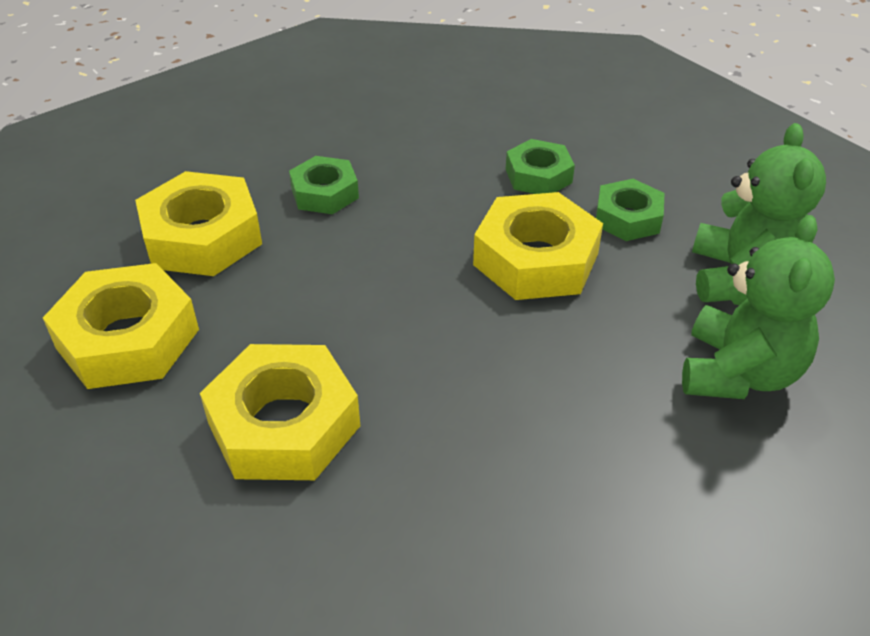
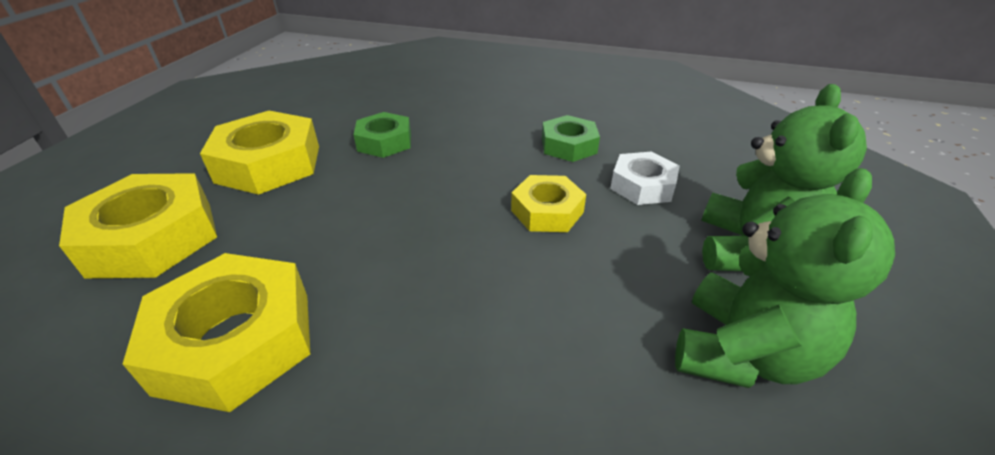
camera: 10 degrees right, 5 degrees down
(535, 259) = (547, 211): yellow nut -> yellow nut, size x0.60
(627, 218) = (642, 185): green nut -> white nut

